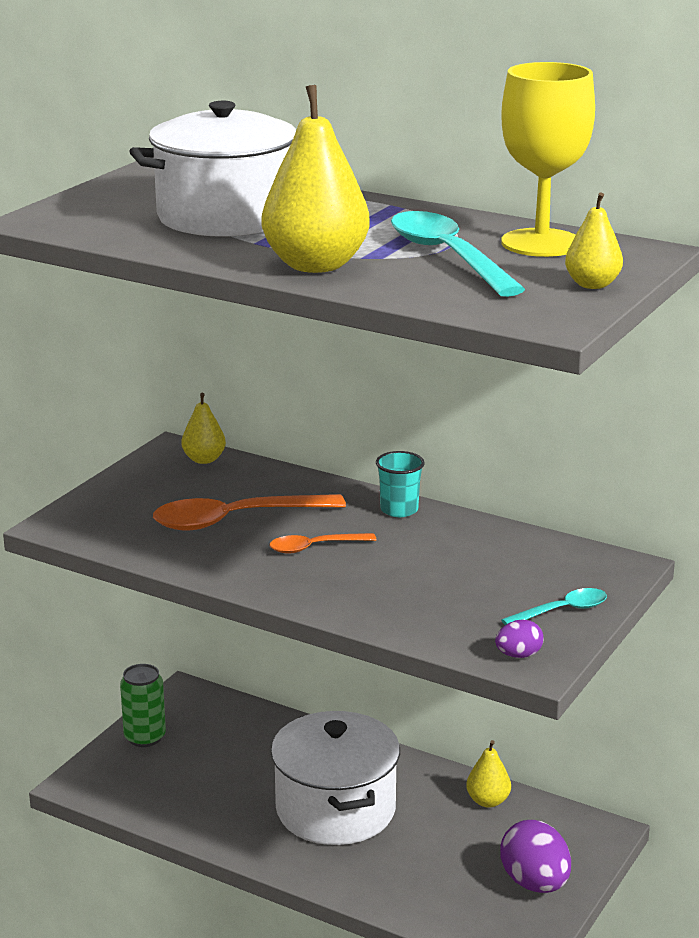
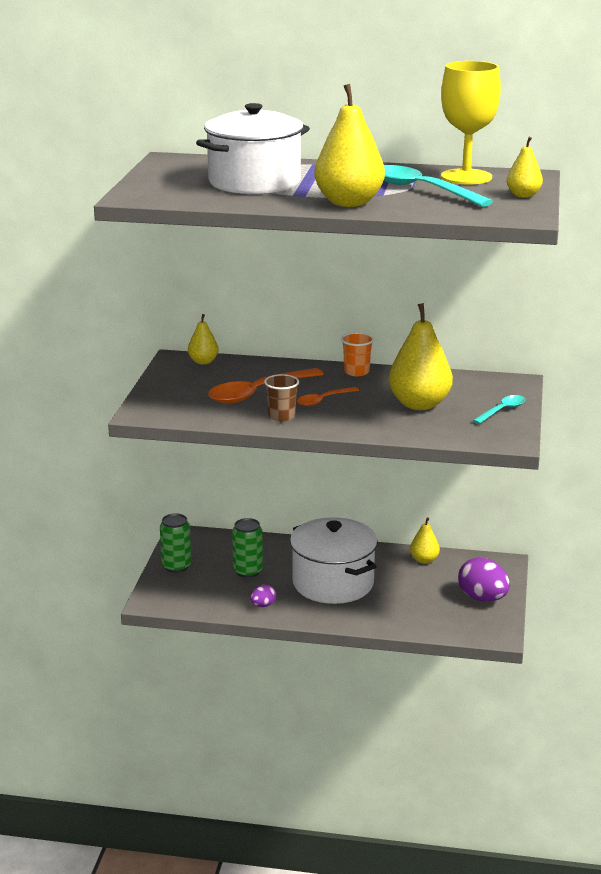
camera: 20 degrees left, 0 degrees up
(232, 765) = (248, 571): none -> green can
(236, 563) = (281, 416): none -> brown cup
(399, 510) = (356, 372): turquoise cup -> orange cup
(446, 578) = (419, 404): none -> yellow pear
(518, 655) = (497, 437): purple egg -> purple egg (263, 605)

